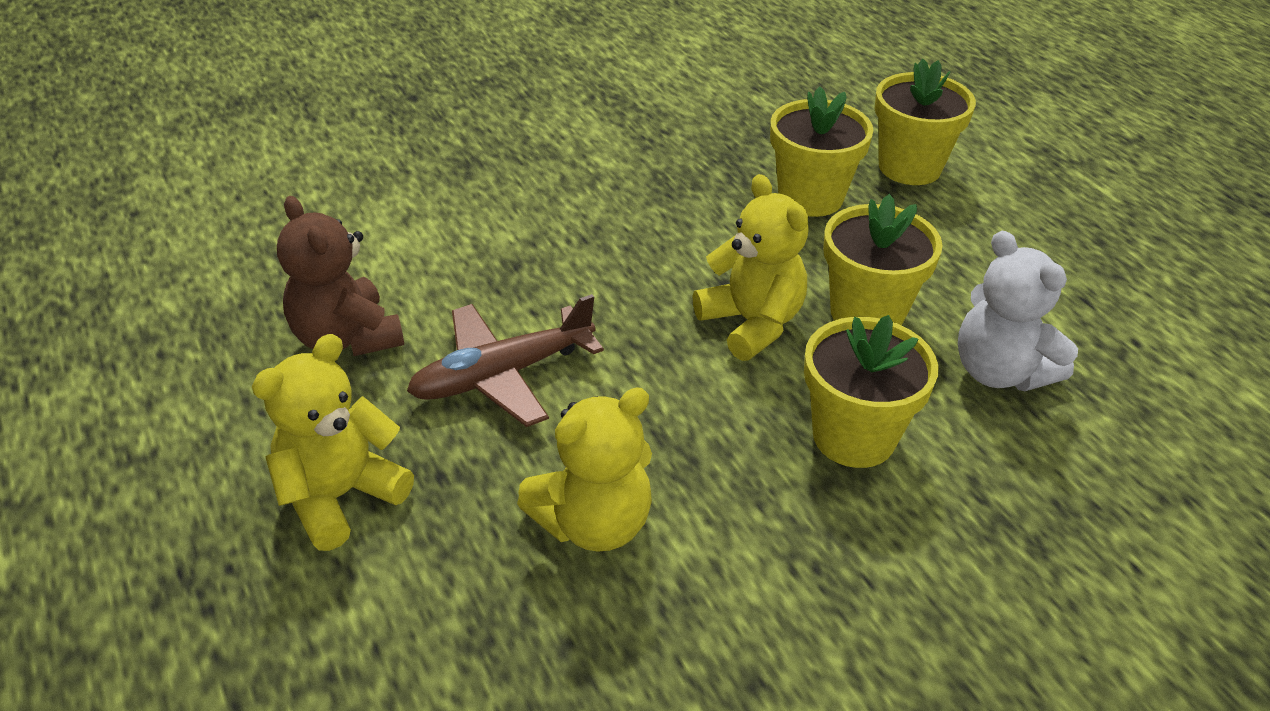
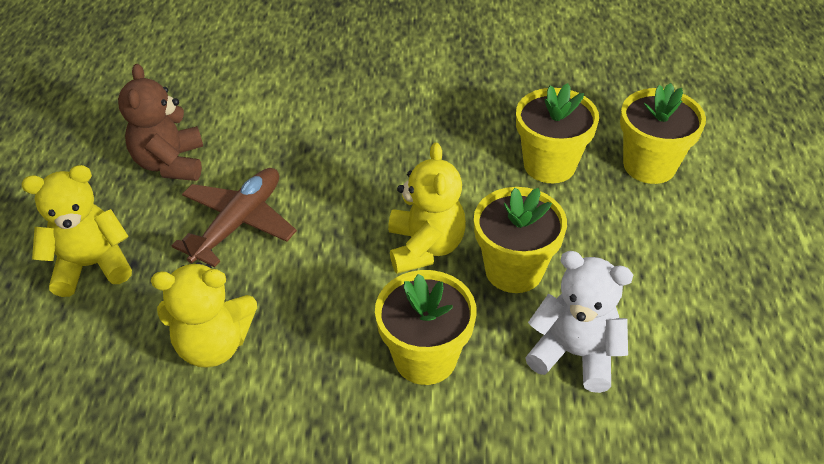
camera: 30 degrees right, 5 degrees up
(502, 375) = (239, 223): brown plane -> brown plane turned 120 degrees clockwise
(999, 372) = (575, 354): white teddy bear -> white teddy bear turned 120 degrees clockwise

